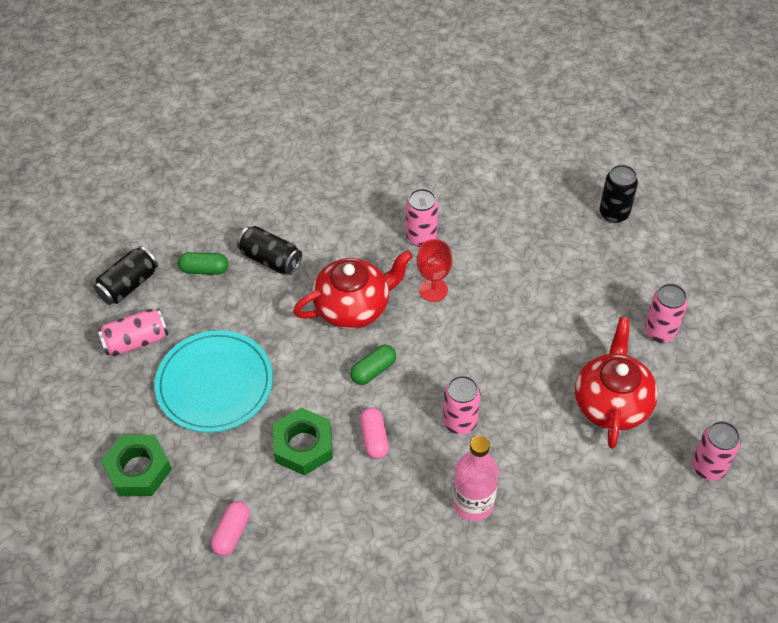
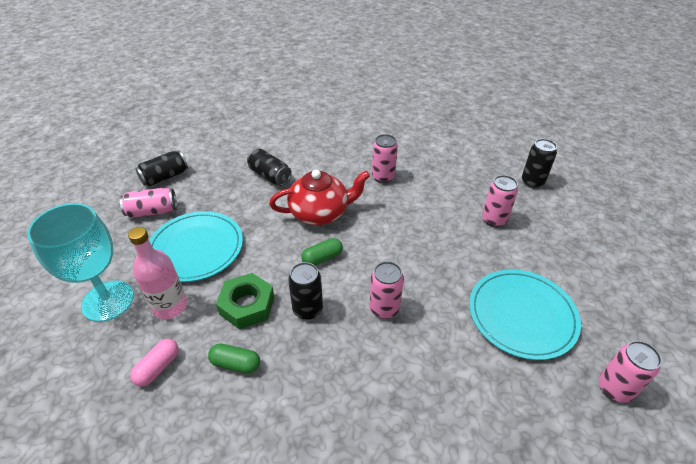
camera: 10 degrees right, 10 degrees down
(138, 469) = (108, 301): green nut -> turquoise goblet
(204, 269) = (221, 175): green capsule -> green capsule (236, 364)
(374, 438) = (307, 309): pink capsule -> black can
(433, 290) = (384, 211): red goblet -> none
(473, 503) = (381, 381): pink bottle -> pink bottle (170, 306)
(612, 402) = (522, 315): red teapot -> turquoise plate
(660, 331) = (567, 266): pink can -> pink can (494, 220)

